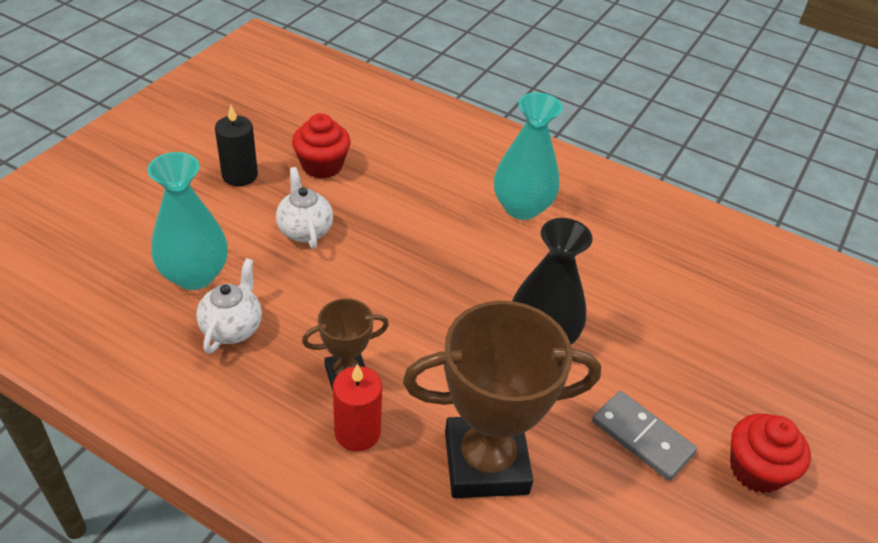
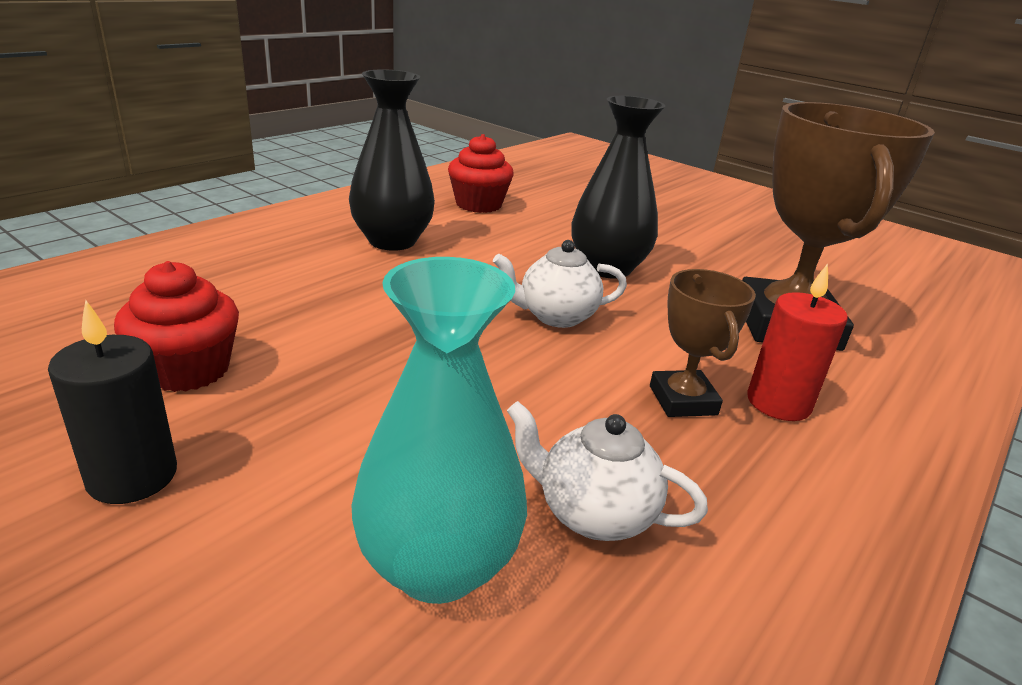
camera: 80 degrees left, 15 degrees down
(305, 230) = (359, 406): white teapot -> white teapot (556, 316)
(521, 207) = (392, 241): turquoise vase -> black vase
(642, 437) = (725, 250): grey domino -> none
(756, 469) = (742, 219): red cupcake -> red cupcake (478, 204)

